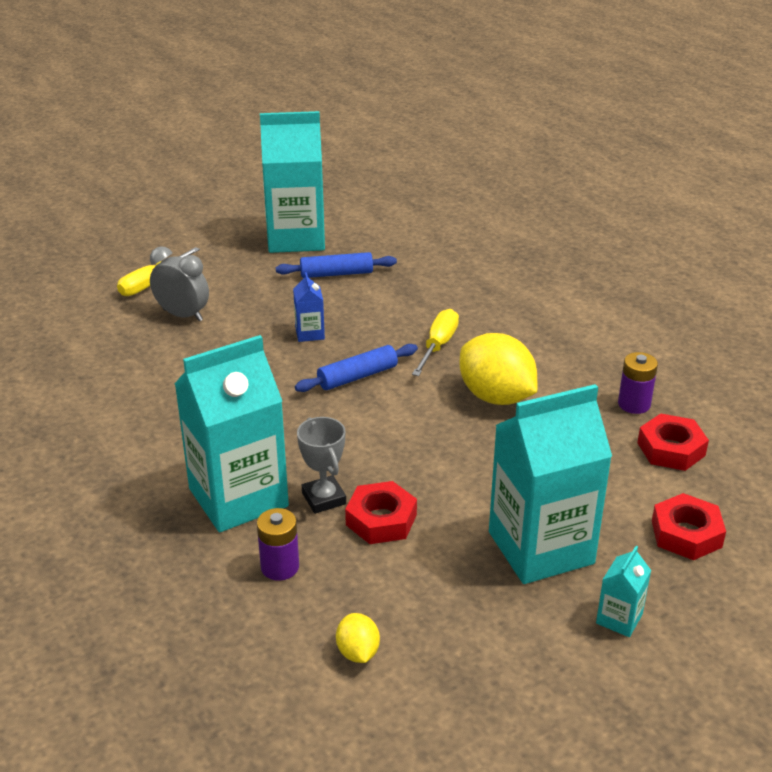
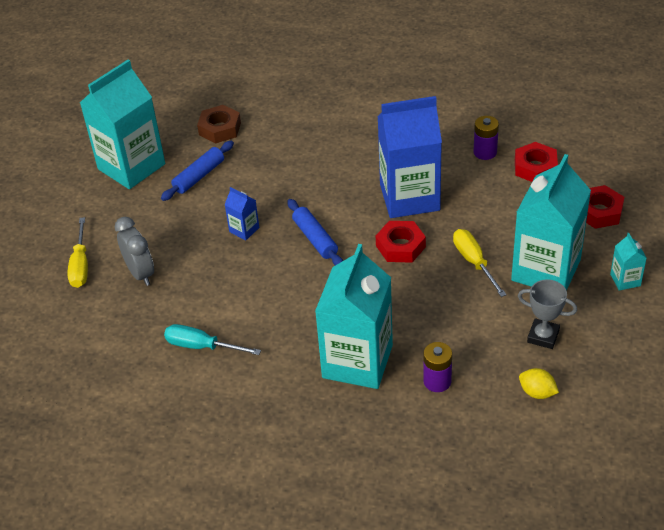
camera: 40 degrees left, 10 degrees up
(140, 397) = (202, 346): none -> turquoise screwdriver
(183, 315) = (140, 273): grey clock -> grey clock turned 75 degrees clockwise
(324, 498) = (404, 326): grey trophy -> grey trophy (543, 336)
(357, 376) = (315, 239): blue rolling pin -> blue rolling pin turned 45 degrees counterclockwise
(381, 520) = (450, 315): red nut -> red nut (400, 246)
(408, 249) = (220, 129): none -> brown nut
(438, 345) = (333, 186): yellow screwdriver -> yellow screwdriver (474, 262)
(496, 397) = (409, 197): yellow lemon -> blue carton

